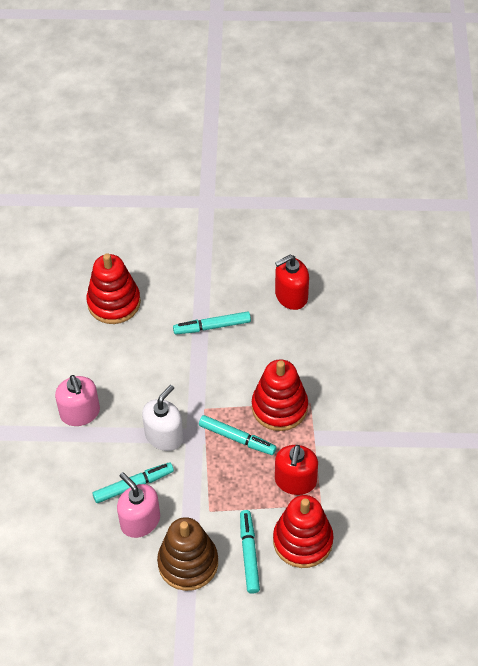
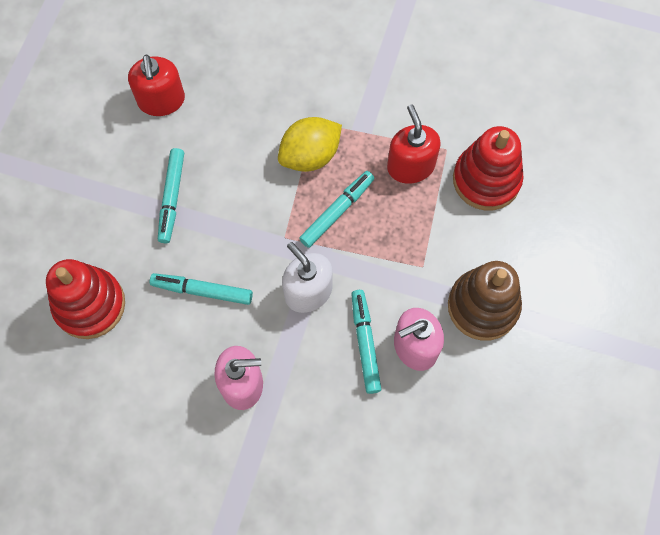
camera: 75 degrees left, 15 degrees up
(249, 554) = (488, 238): turquoise marker -> turquoise marker (202, 291)
(279, 407) = (310, 155): red stacking toy -> yellow lemon
(295, 481) = (410, 166): red soap dispenser -> red soap dispenser turned 135 degrees counterclockwise

